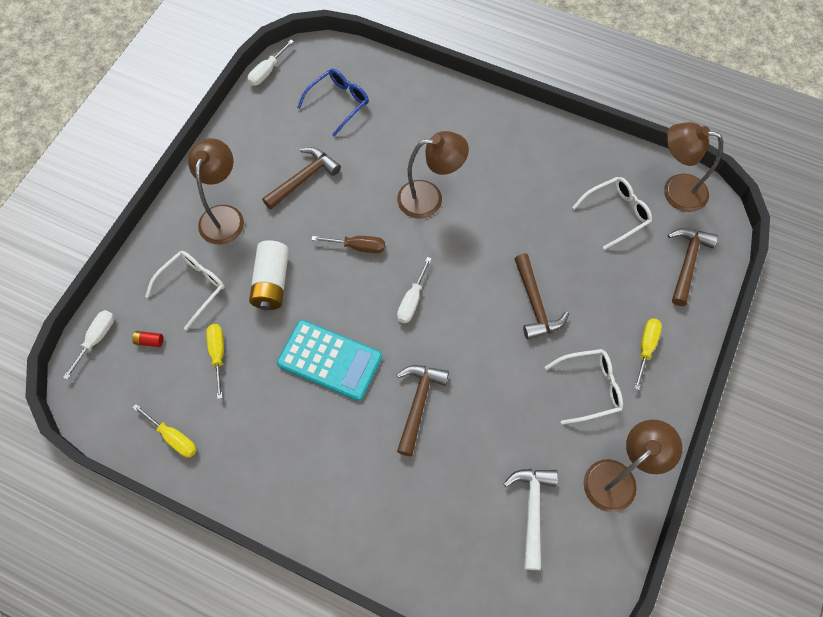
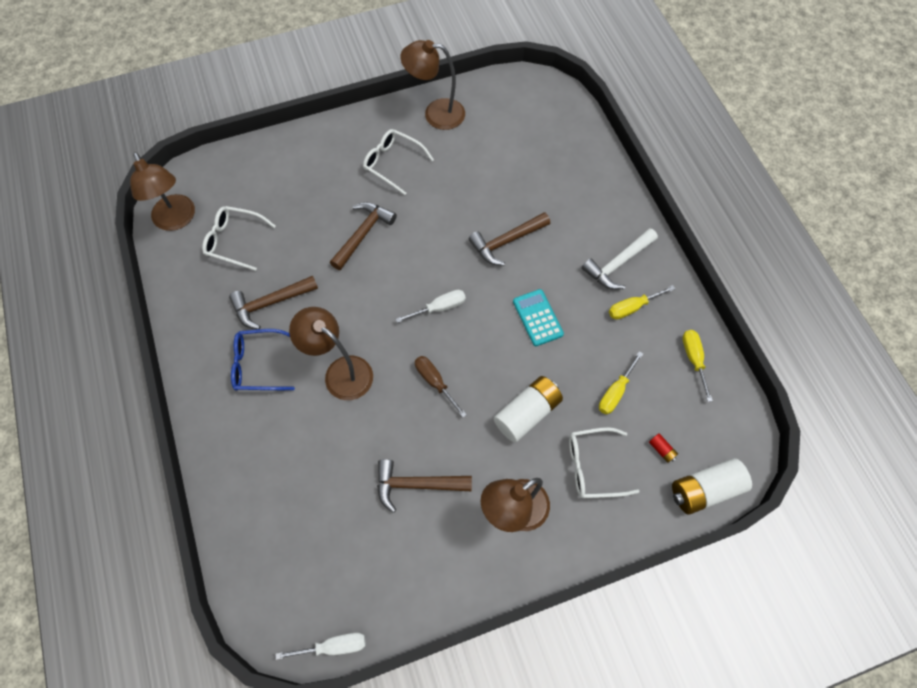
camera: 135 degrees left, 0 degrees up
(96, 339) = (705, 490): white screwdriver -> white battery
(330, 360) = (537, 318): turquoise calculator -> turquoise calculator, size x0.63
(338, 103) = (311, 537): blue glasses -> blue glasses (259, 364)
(532, 510) = (501, 138): white hammer -> white hammer (618, 264)
(645, 348) = (333, 154): yellow screwdriver -> yellow screwdriver (632, 307)
(687, 262) = (239, 174): brown hammer -> brown hammer (270, 303)

